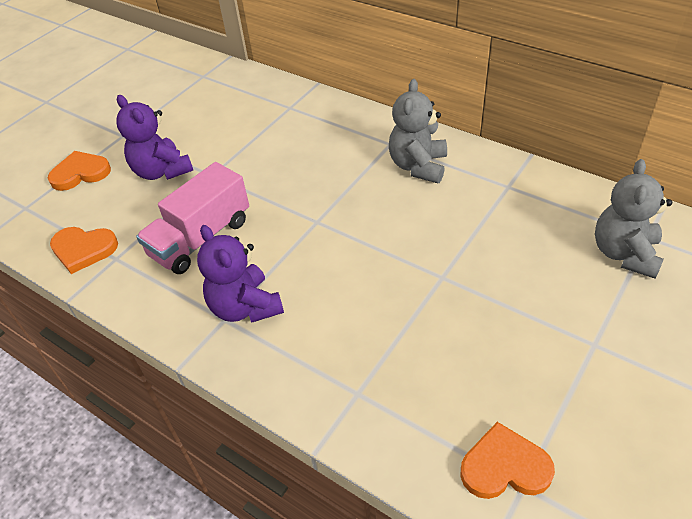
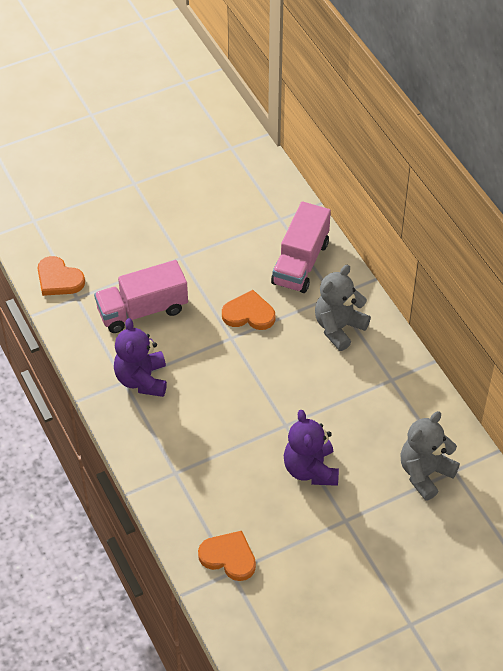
camera: 25 degrees right, 5 degrees up
(80, 173) = (86, 207): orange heart -> orange heart (249, 314)
(162, 171) = (146, 235): purple teddy bear -> purple teddy bear (310, 469)
(336, 131) = (300, 263): none -> pink truck

